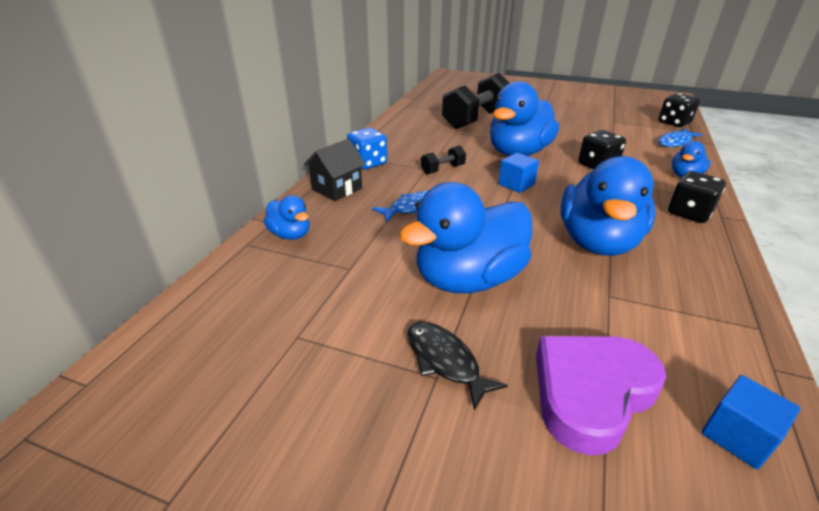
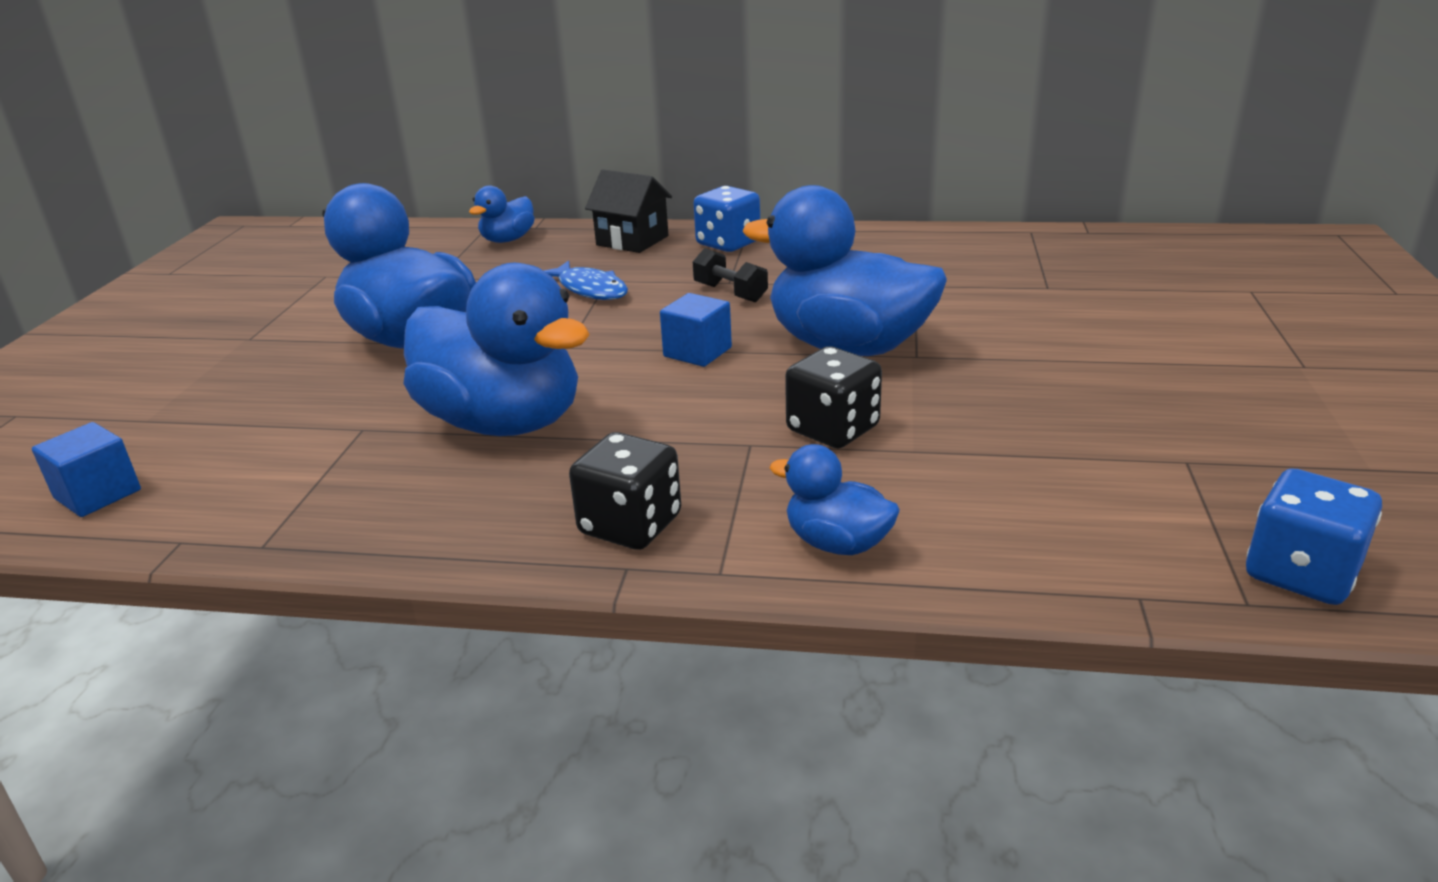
camera: 80 degrees right, 5 degrees down
(445, 361) = (269, 339): black fish -> none
(476, 119) = (1011, 296): black dumbbell -> none
(590, 393) = (195, 413): purple heart -> none
(597, 242) = (504, 423): blue duck -> blue duck turned 150 degrees counterclockwise
(674, 123) = (1300, 573): black dice -> blue dice
(675, 142) = (1092, 556): blue fish -> none

